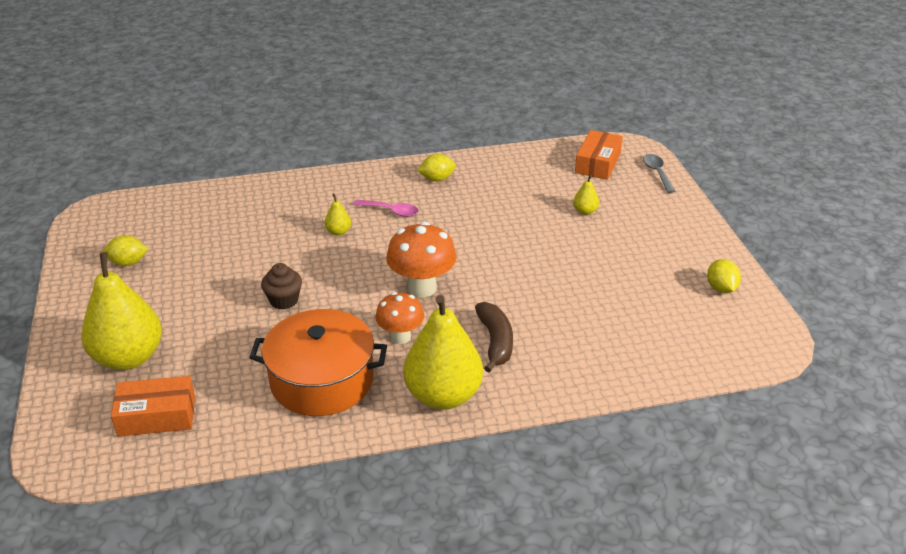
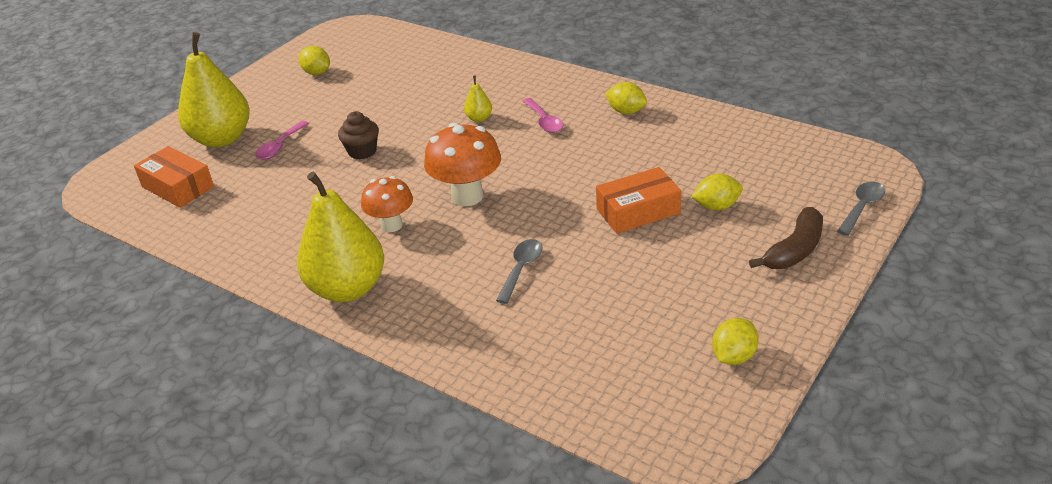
camera: 50 degrees right, 0 degrees up
(201, 334) = (280, 146): none -> pink spoon
(322, 380) = (294, 224): orange pot -> none
(495, 342) = (450, 273): brown banana -> brown banana (794, 250)
(535, 312) = (521, 269): none -> grey spoon
(585, 211) = (716, 206): yellow pear -> yellow lemon
(597, 163) = (809, 167): orange box -> orange box (638, 211)

